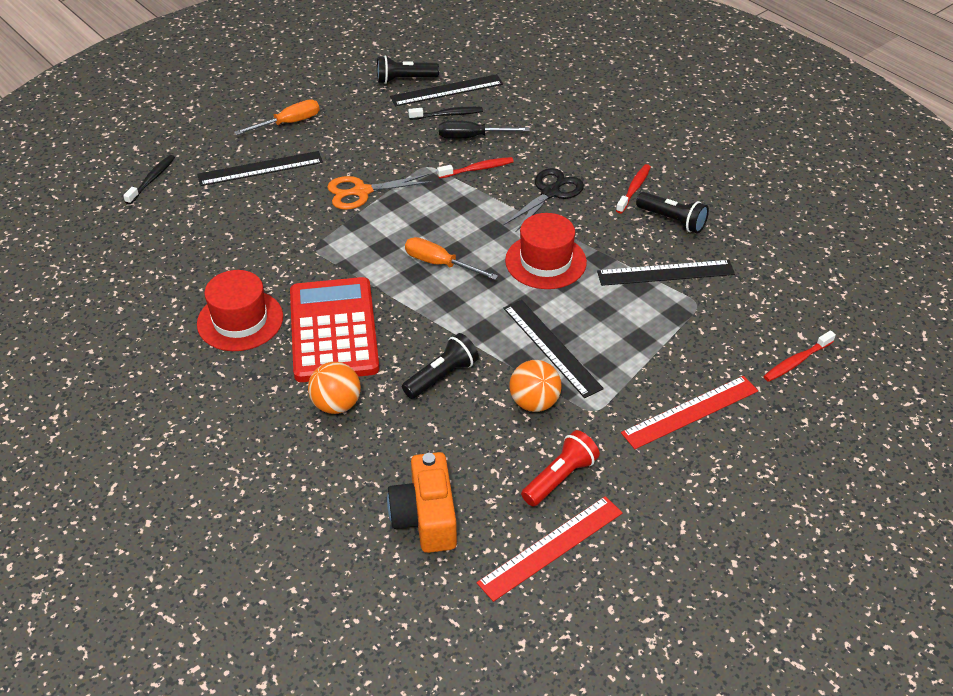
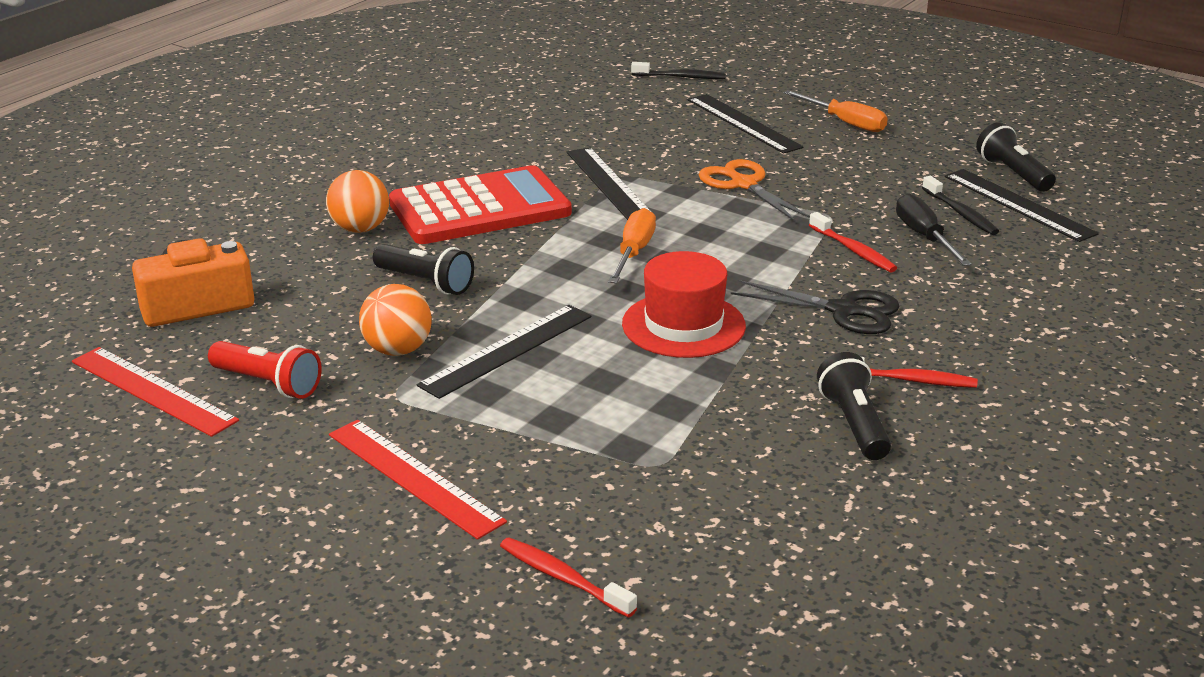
camera: 75 degrees right, 15 degrees down
(240, 320) = (475, 158): red hat -> none
(665, 273) = (717, 428): black ruler -> black ruler (609, 184)
(672, 220) = (854, 424): black flashlight -> black flashlight turned 150 degrees clockwise

